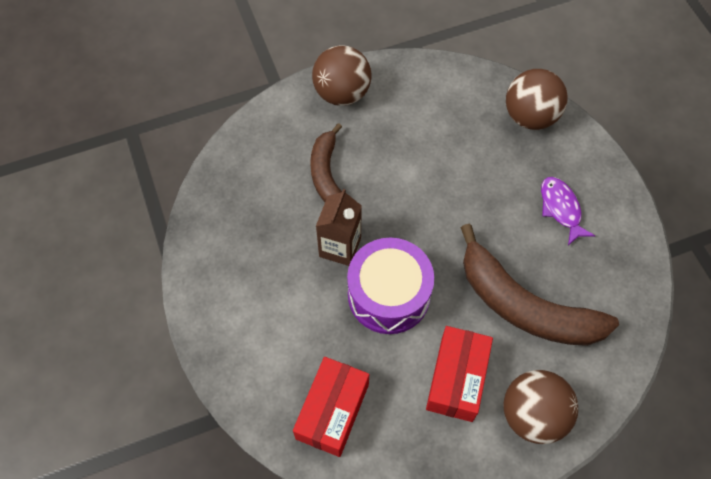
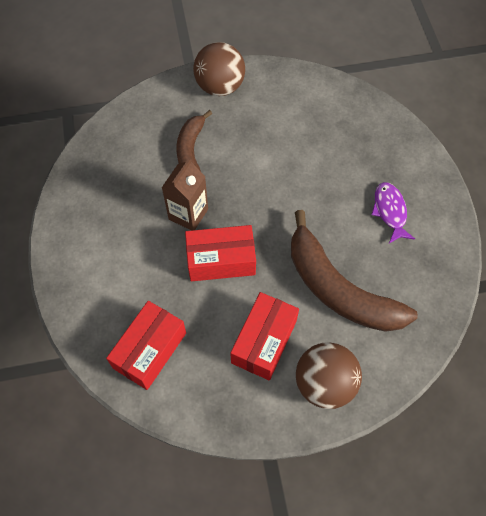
camera: 10 degrees right, 0 degrees up
(388, 294) = (221, 260): purple drum -> red box
(530, 116) = (380, 129): brown ball -> none

